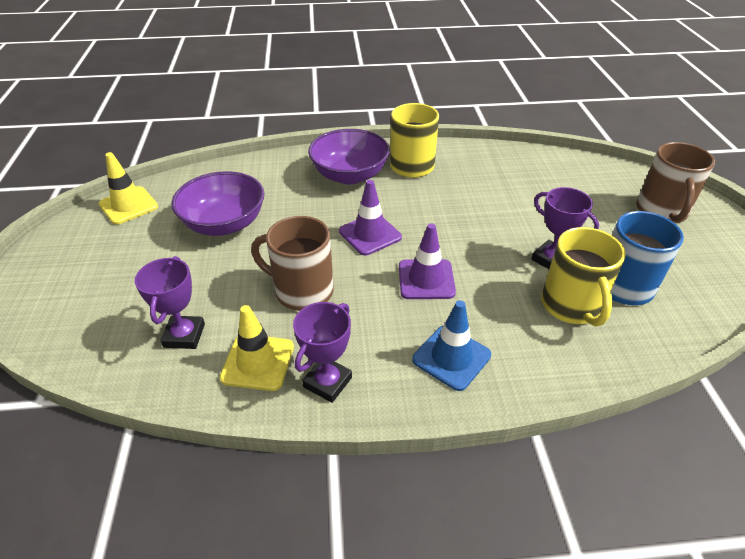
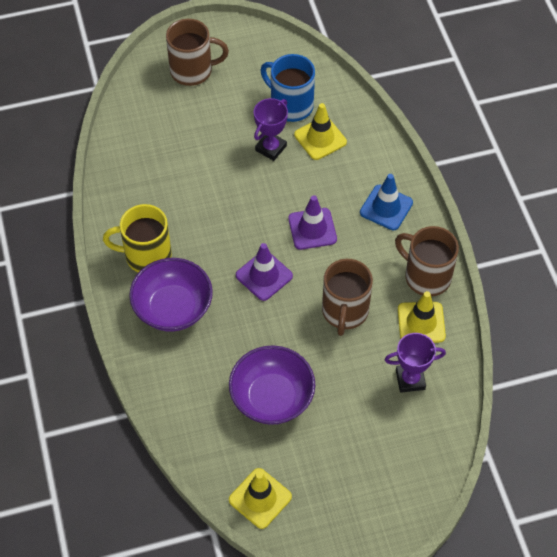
camera: 100 degrees left, 15 degrees up
(327, 382) = (426, 276): purple trophy -> brown mug
(571, 306) = (320, 138): yellow mug -> yellow traffic cone

